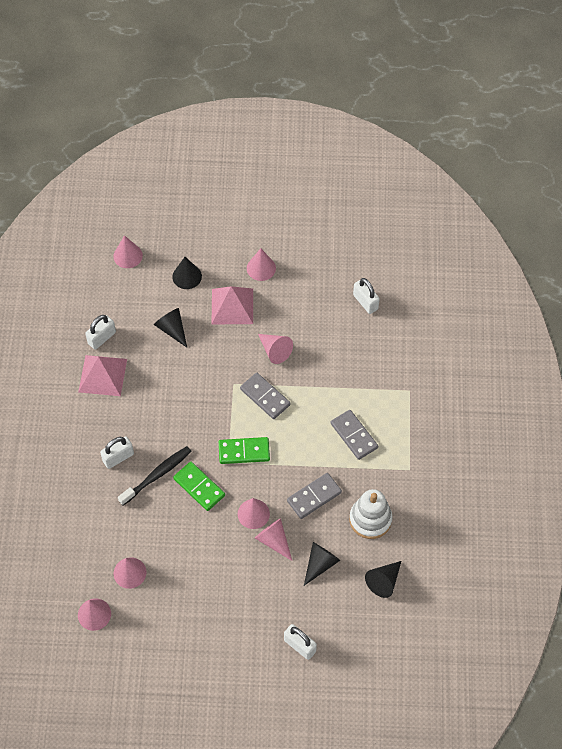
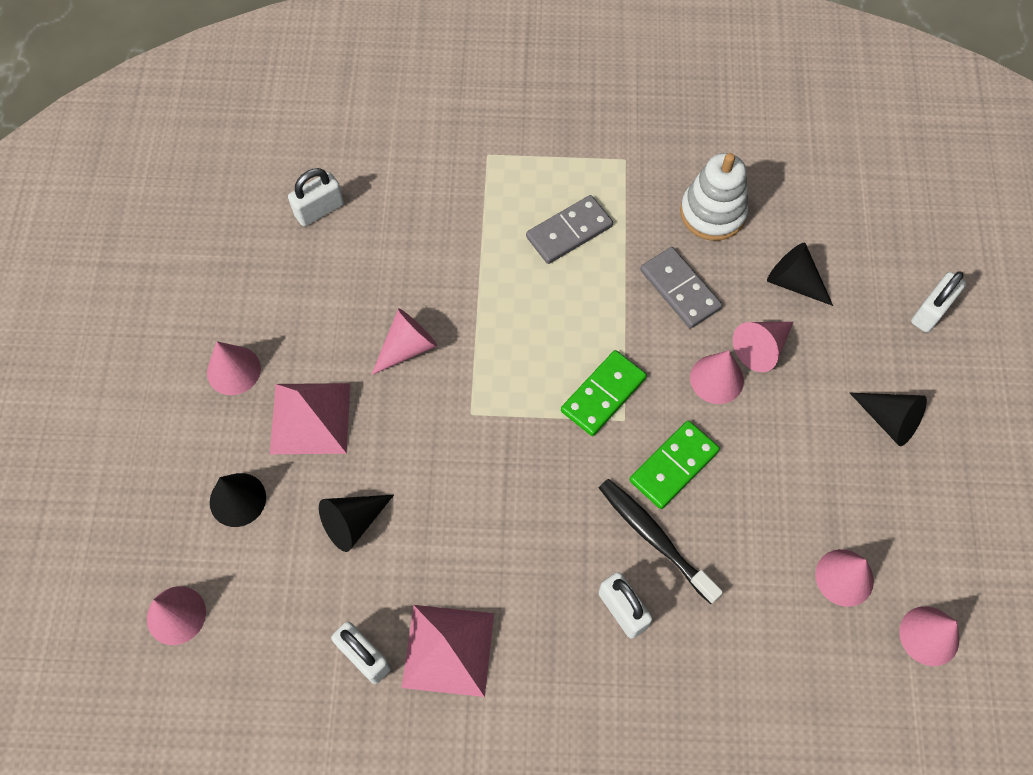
camera: 90 degrees left, 5 degrees up
(244, 452) = (603, 395): green domino -> green domino turned 45 degrees clockwise
(265, 397) = (498, 362): grey domino -> none
(384, 581) = (812, 198): black cone -> black cone (889, 420)

